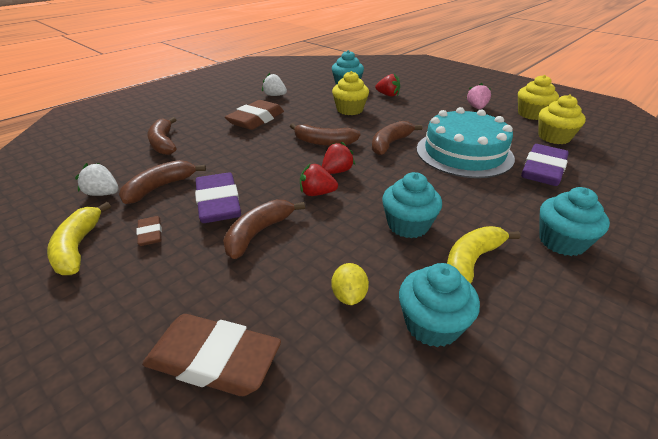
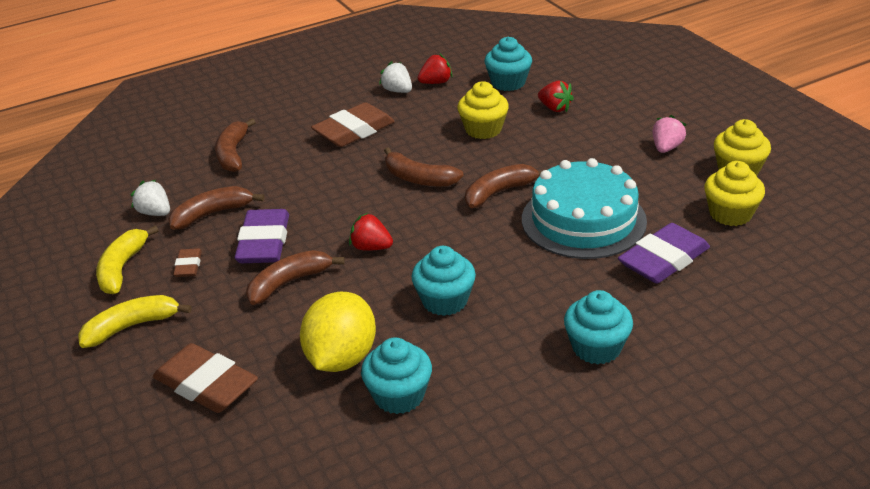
camera: 20 degrees right, 0 degrees up
(337, 171) = (409, 223): red strawberry -> red strawberry (436, 82)
(349, 296) = (341, 358): yellow lemon -> yellow lemon, size x2.07
(471, 262) = (480, 350): yellow banana -> yellow banana (131, 327)

